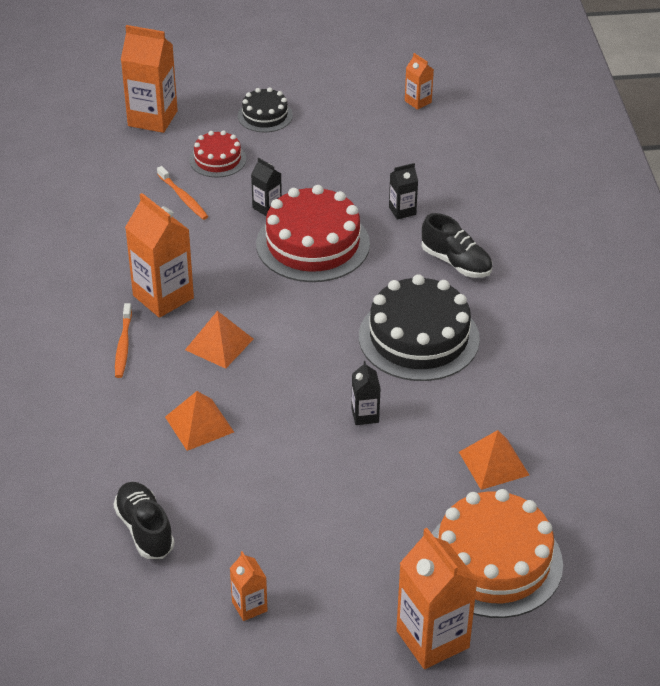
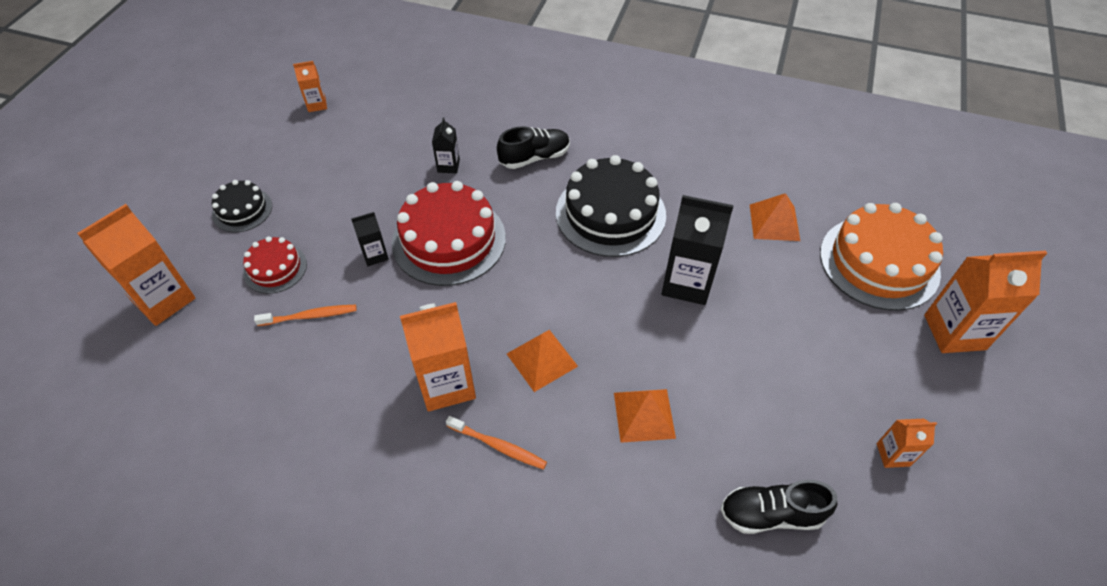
camera: 65 degrees left, 10 degrees up
(365, 415) = (686, 283): black carton -> black carton, size x1.96

